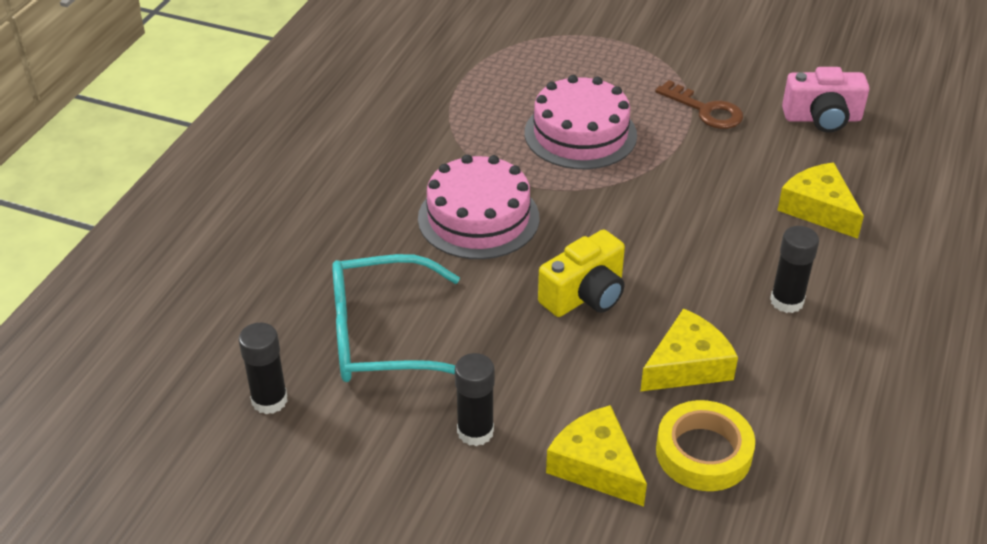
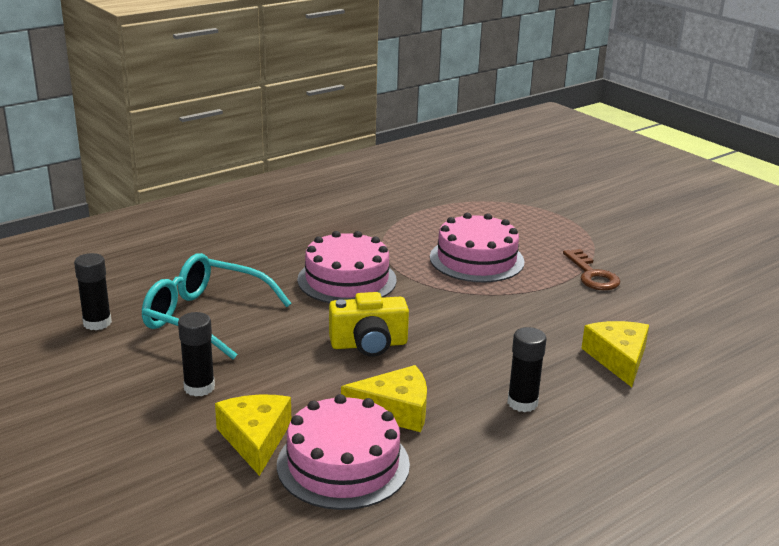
camera: 30 degrees right, 15 degrees down
(703, 452) = (343, 464): yellow tape -> pink cake
(822, 118) = (688, 308): pink camera -> none

